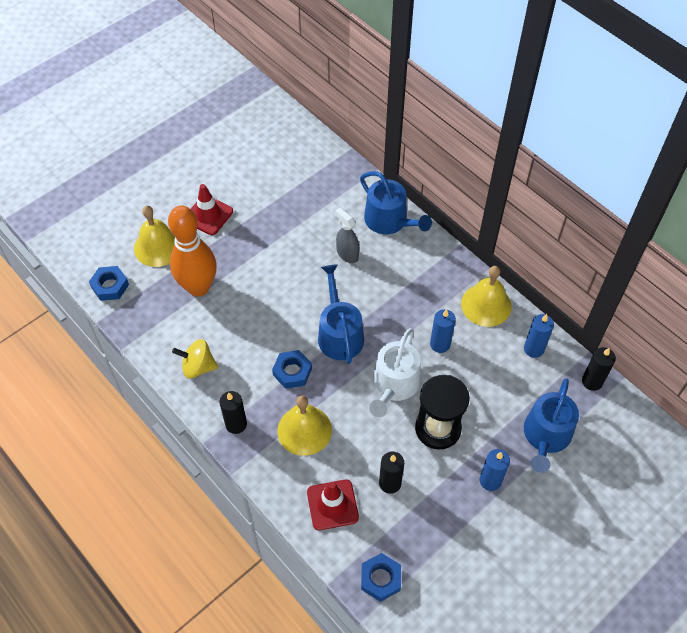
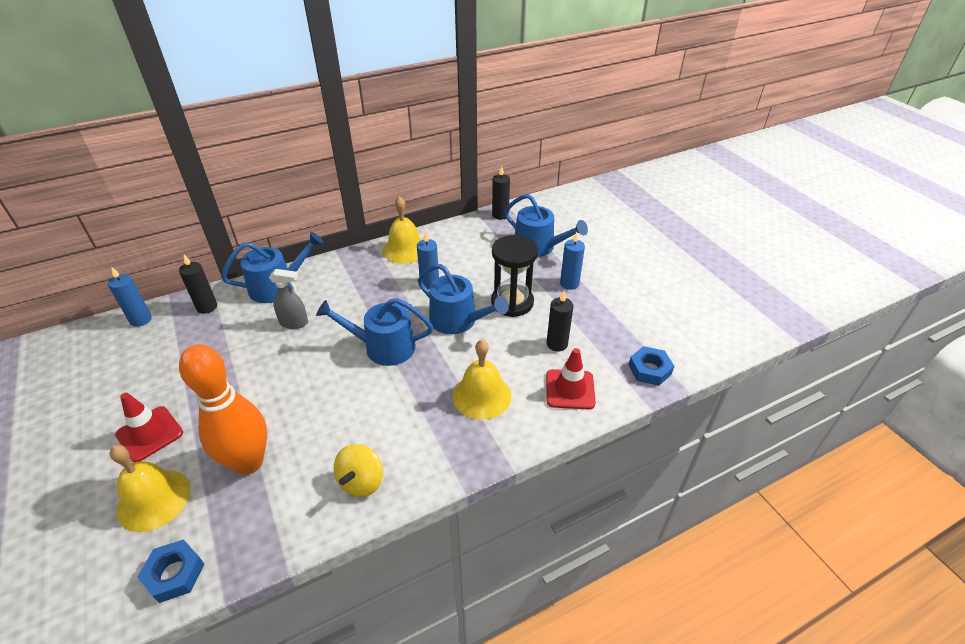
camera: 75 degrees left, 15 degrees down
(236, 424) = (453, 455): black candle -> black candle (207, 307)
(292, 372) = (409, 392): blue nut -> none
(347, 254) = (294, 323): grey spray bottle -> grey spray bottle turned 150 degrees counterclockwise
(394, 385) = (458, 321): white watering can -> blue watering can
(533, 349) = (459, 235): blue candle -> blue candle (141, 320)

